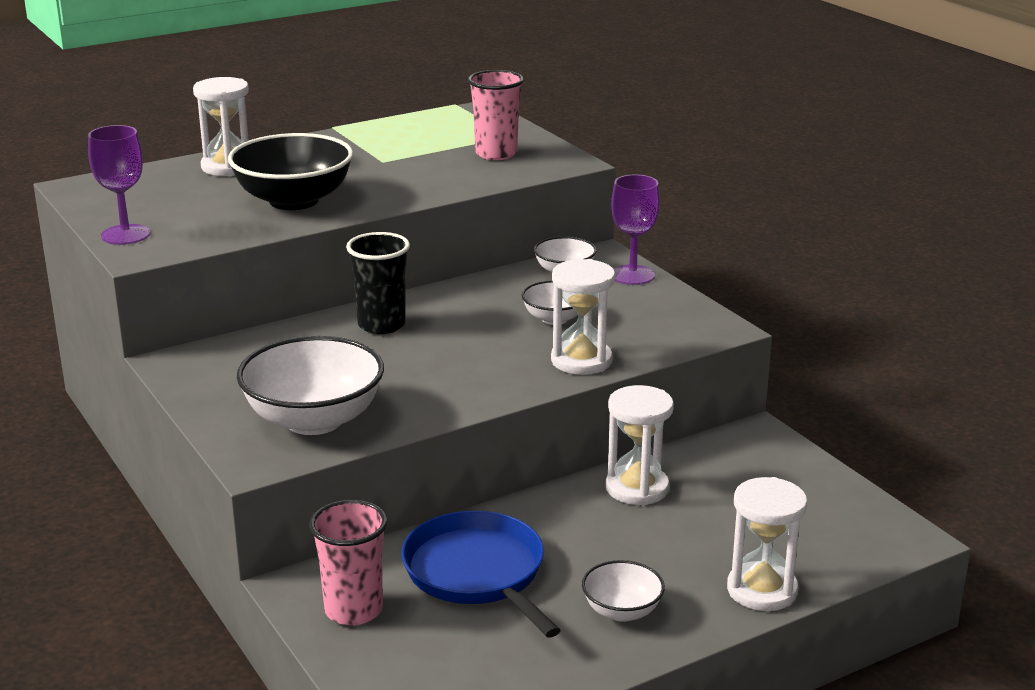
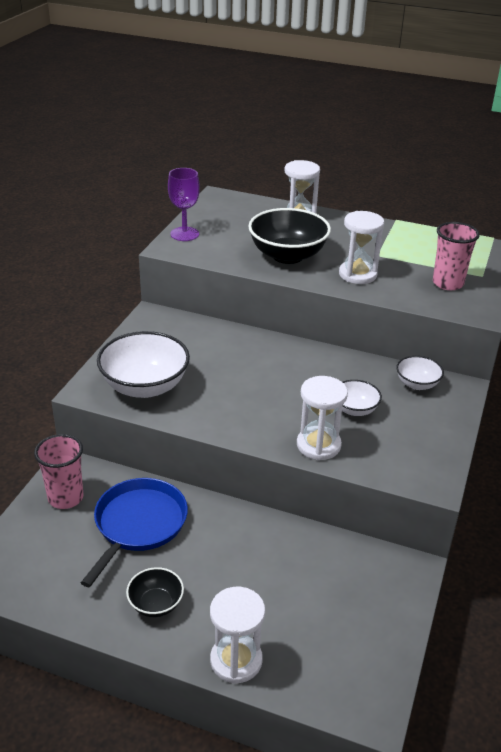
camera: 50 degrees right, 10 degrees up
(381, 325) = (267, 354): black cup -> none
(622, 611) = (156, 604): white bowl -> black bowl
(632, 275) = (452, 412): purple goblet -> none
(637, 488) = (287, 544): white hourglass -> white hourglass (357, 274)

